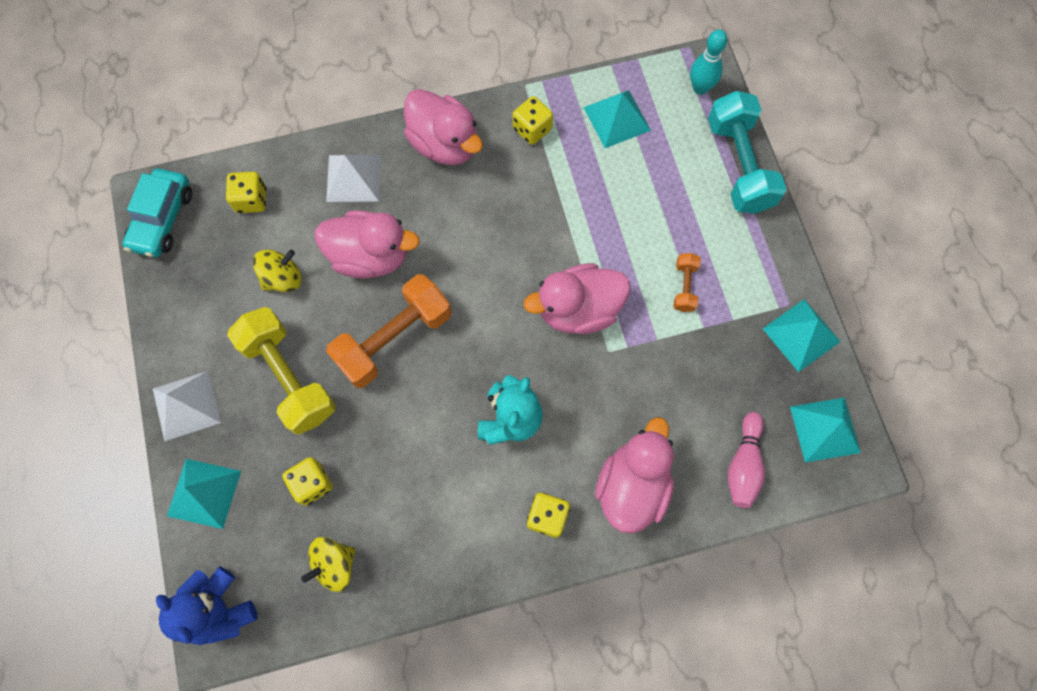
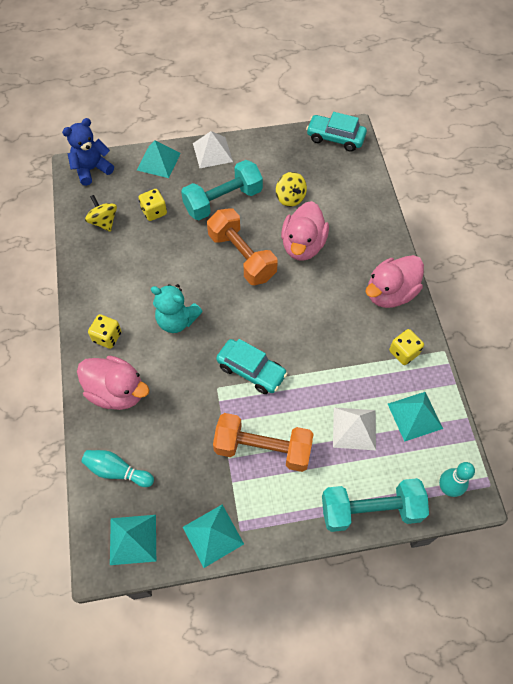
camera: 95 degrees right, 10 degrees down
(251, 200) = (347, 181): yellow dice -> none
(289, 377) = (223, 201): yellow dumbbell -> turquoise dumbbell
(353, 178) = (363, 237): white pyramid -> white pyramid (354, 428)
(578, 310) = (251, 370): pink duck -> turquoise car
(684, 287) = (263, 448): orange dumbbell -> orange dumbbell, size x2.14
(743, 465) = (117, 471): pink bowling pin -> turquoise bowling pin

